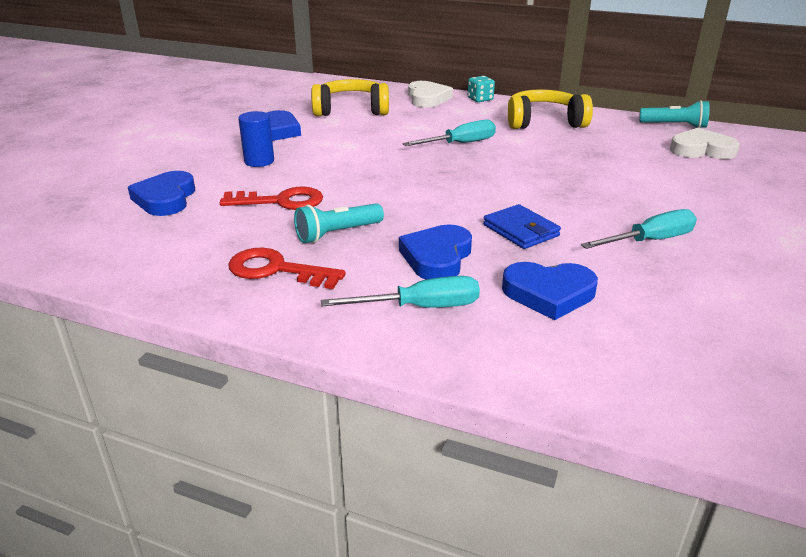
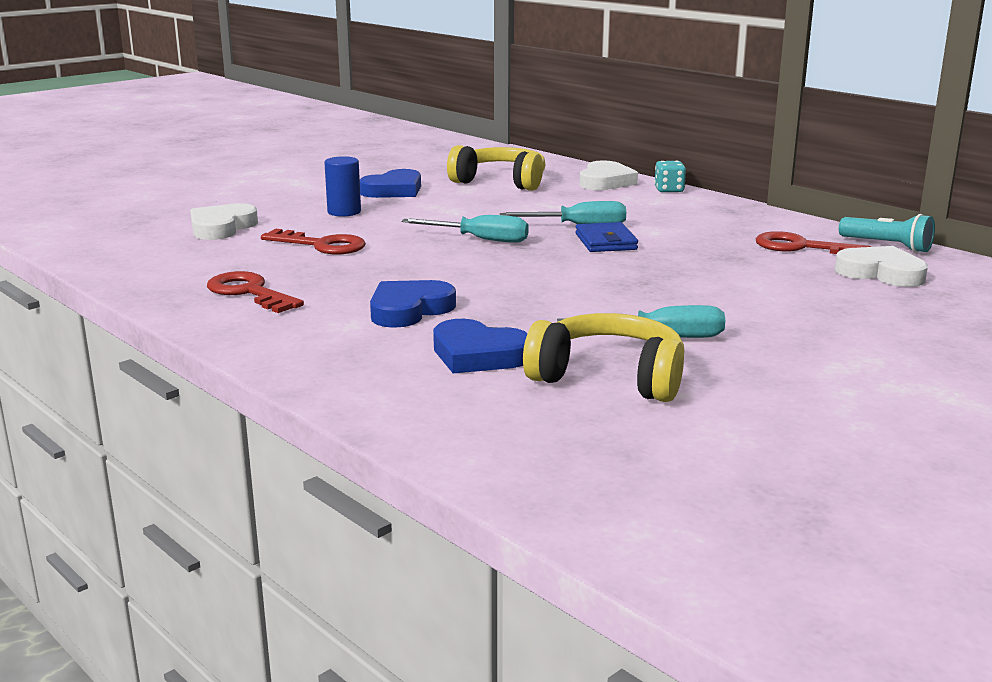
camera: 25 degrees right, 10 degrees down
(165, 198) = (221, 227): blue heart -> white heart
(337, 234) = (340, 277): turquoise flashlight -> none
(420, 307) = (339, 340): turquoise screwdriver -> turquoise screwdriver (480, 239)
(520, 230) = (528, 305): blue wallet -> blue wallet (605, 242)
(544, 122) = (714, 220): yellow headphones -> yellow headphones (609, 377)
(628, 136) = (802, 247): none -> red key

